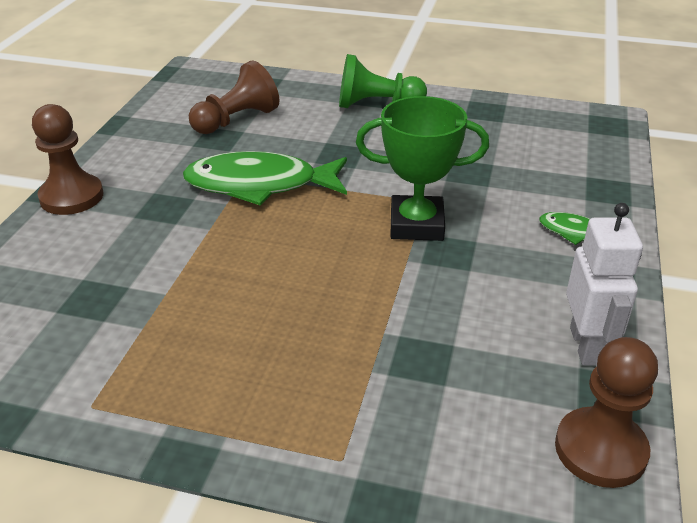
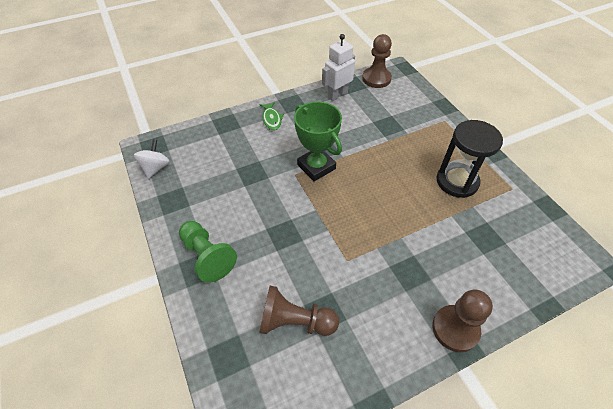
camera: 130 degrees left, 15 degrees up
(200, 346) = (457, 181): none -> black hourglass
(259, 185) = (348, 246): green fish -> none
(558, 115) = (155, 168): none -> white spinning top

